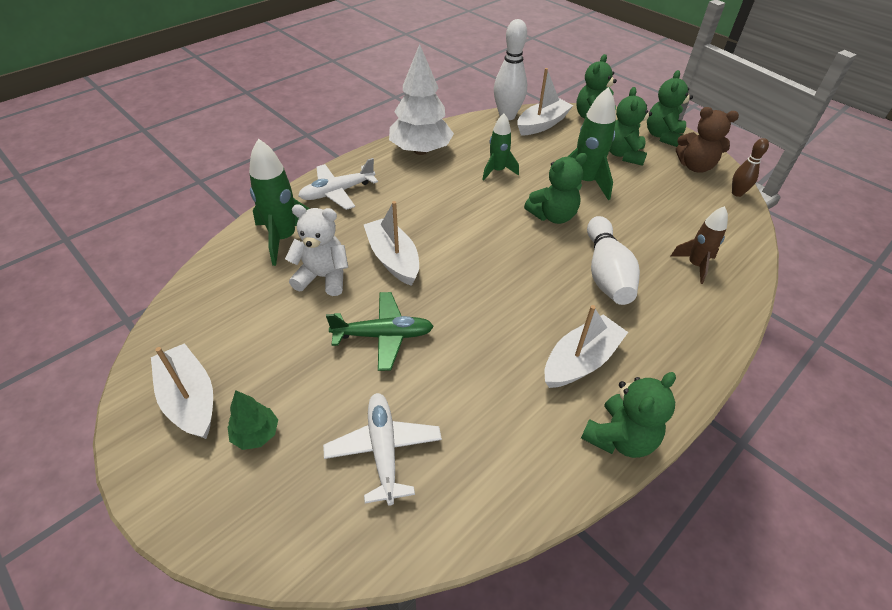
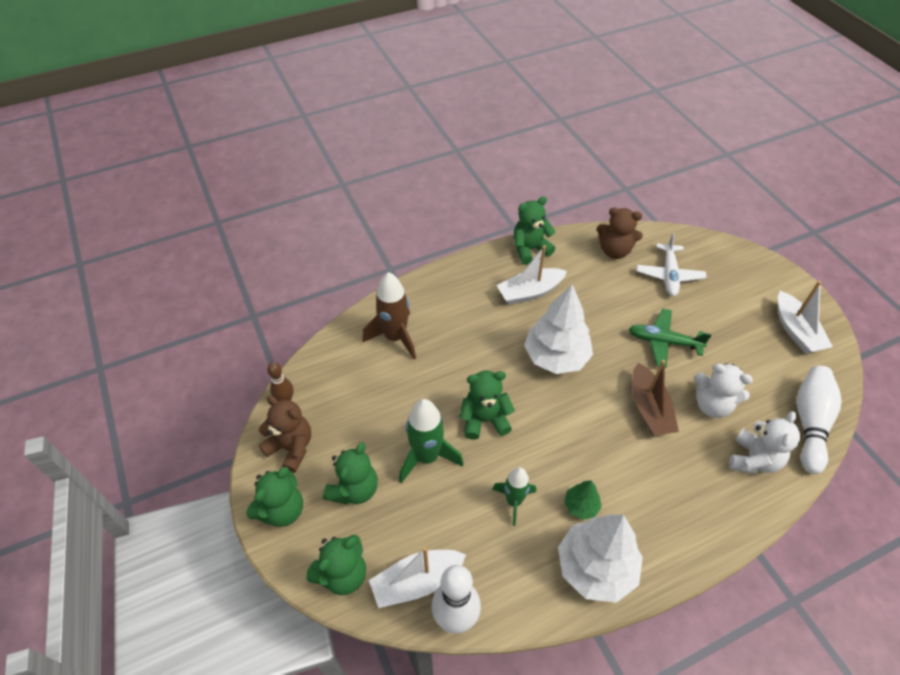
camera: 160 degrees left, 5 degrees up
(256, 434) = (747, 300): green tree -> green tree (581, 506)
(284, 238) = (753, 459): green rocket -> white teddy bear
(337, 192) = (702, 514): white plane -> none
(393, 259) = (649, 408): white boat -> brown boat
(483, 476) = (614, 251): none -> brown teddy bear
(510, 286) = (556, 357): none -> white tree
(606, 273) = (472, 349): white bowling pin -> white bowling pin (810, 423)
(695, 265) = (395, 337): brown rocket -> brown rocket, size x1.55

